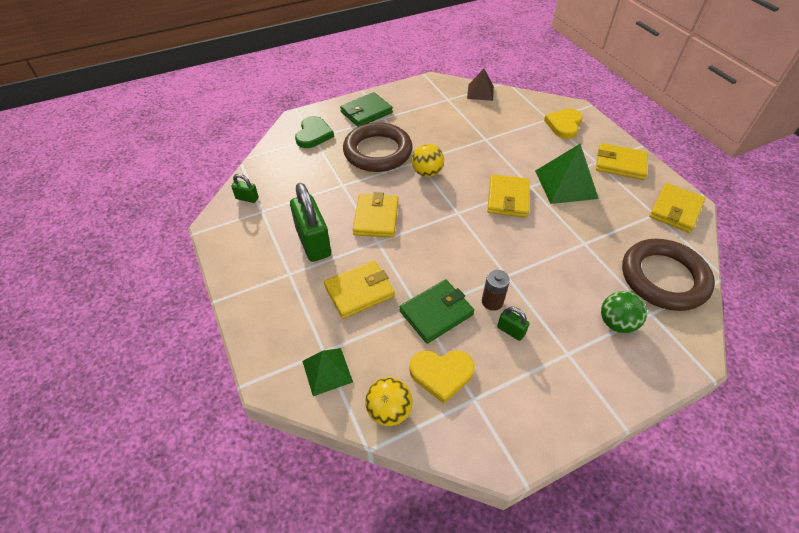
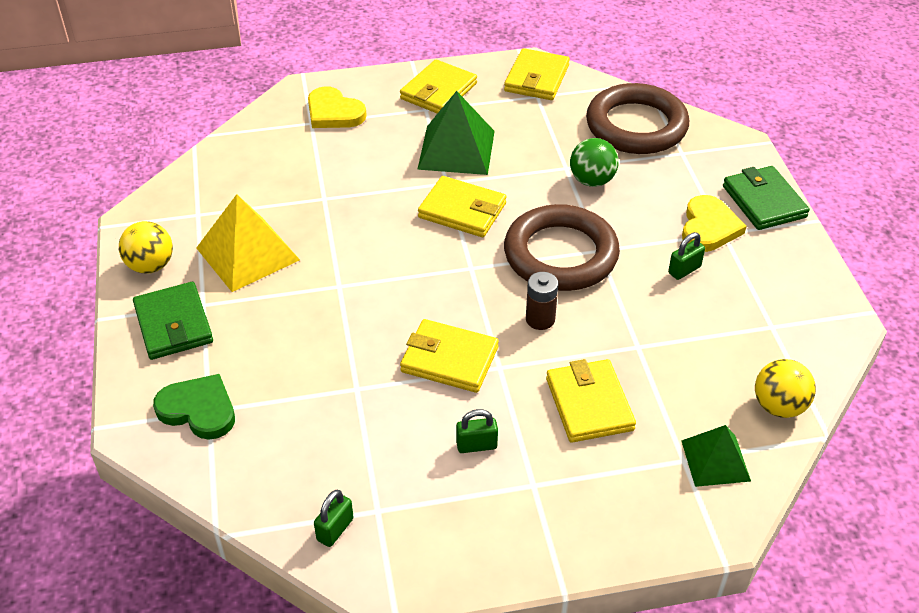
camera: 75 degrees left, 5 degrees down
(313, 242) = (476, 445): green padlock -> green padlock, size x0.46
(377, 152) = (293, 329): brown ring -> brown ring (560, 254)
(426, 123) = (248, 253): none -> yellow pyramid
(427, 172) = (372, 280): yellow ball -> yellow ball (150, 266)
(436, 313) = (643, 331): green wallet -> green wallet (763, 202)
(441, 374) = (735, 347): yellow heart -> yellow heart (709, 227)
(480, 92) = (203, 173): brown pyramid -> none
(492, 302) = (637, 274): brown battery -> brown battery (540, 319)
(616, 323) = (689, 182): green ball -> green ball (592, 180)
(675, 210) = (537, 78): yellow wallet -> yellow wallet turned 60 degrees clockwise

